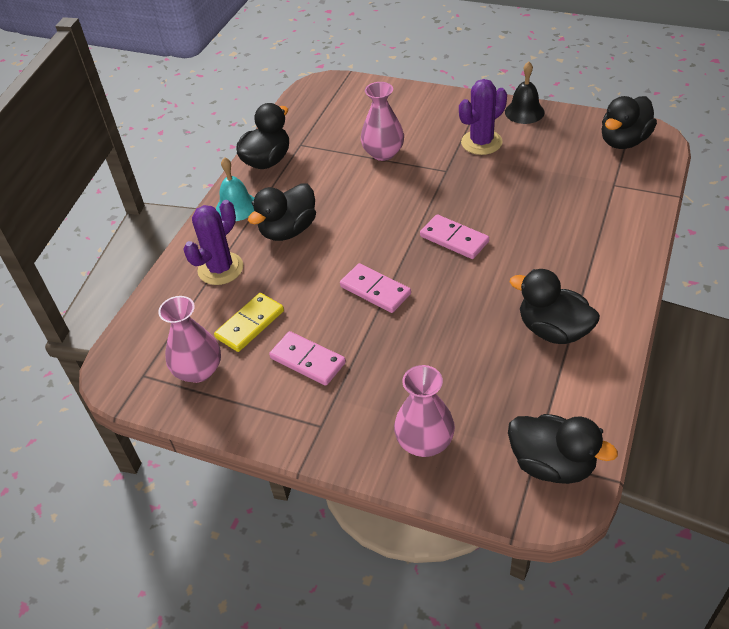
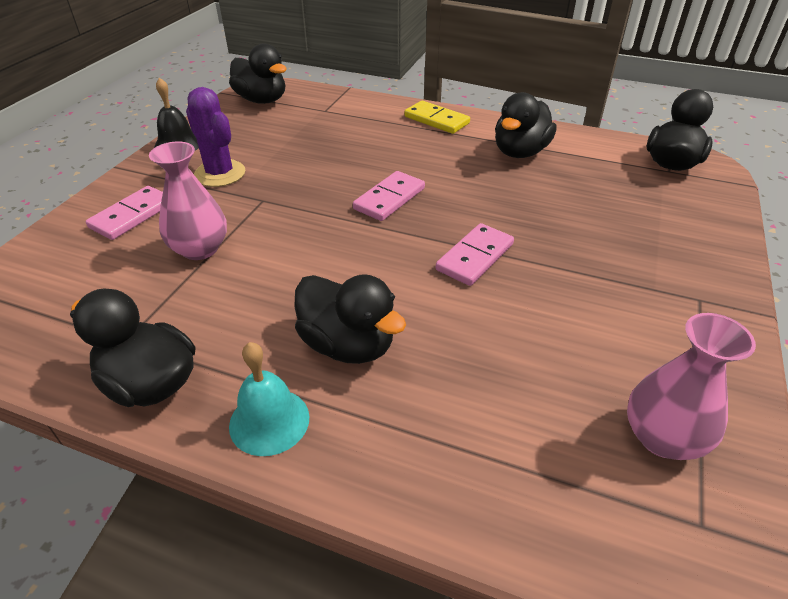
camera: 95 degrees left, 5 degrees down
(220, 269) = (432, 430): purple cactus -> none
(250, 324) = (553, 379): yellow domino -> yellow domino (436, 120)
(308, 360) = (604, 313): pink domino -> pink domino (132, 215)
(424, 442) = (683, 226): pink vase -> none

